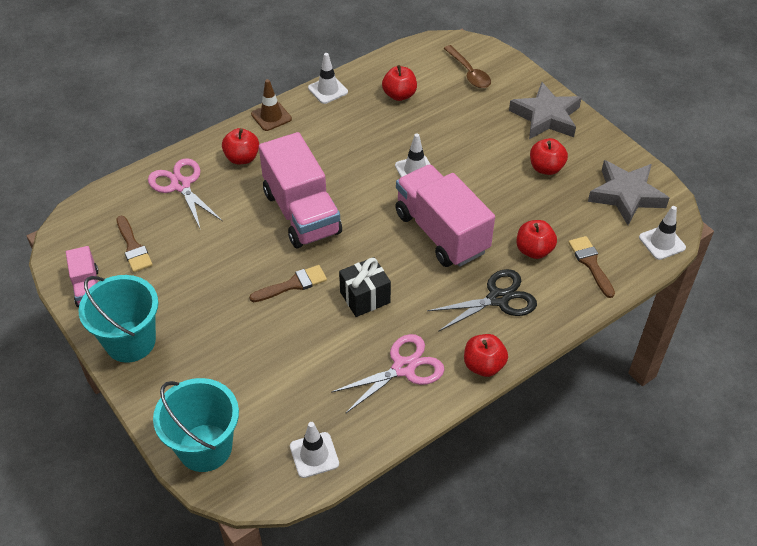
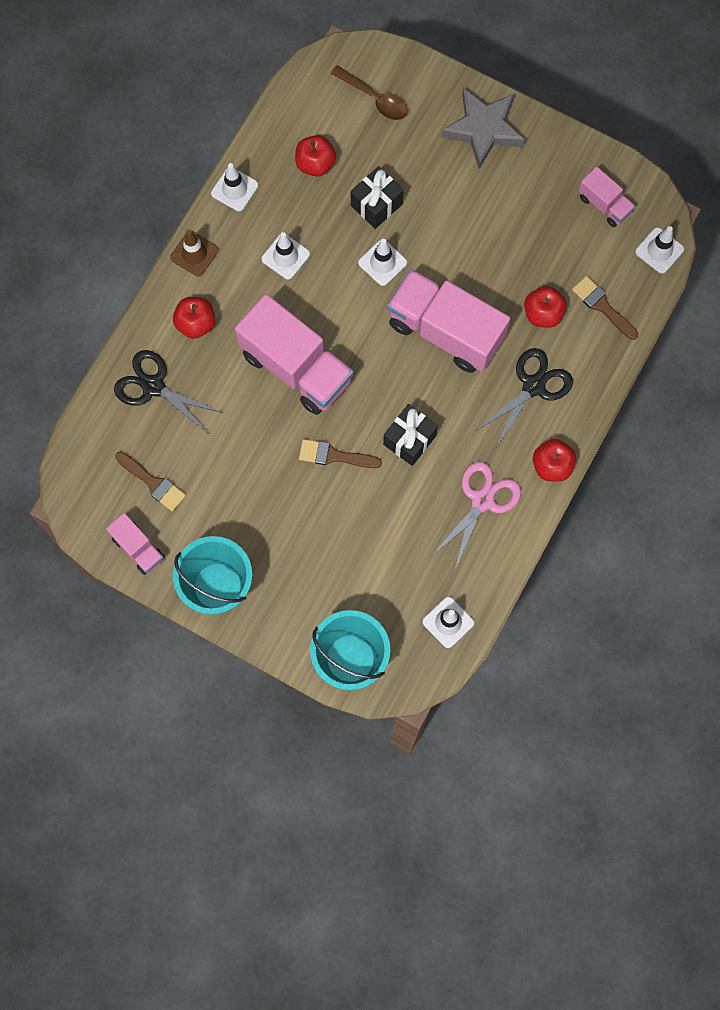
camera: 25 degrees left, 25 degrees up
(181, 185) = (153, 386): pink scissors -> black scissors
(293, 284) = (334, 456): brown brush -> brown brush turned 120 degrees counterclockwise
(340, 141) = (285, 256): none -> white traffic cone
(432, 134) = (376, 205): none -> black gift
(546, 168) = (512, 202): red apple -> none
(626, 195) = (604, 204): grey star -> pink truck

